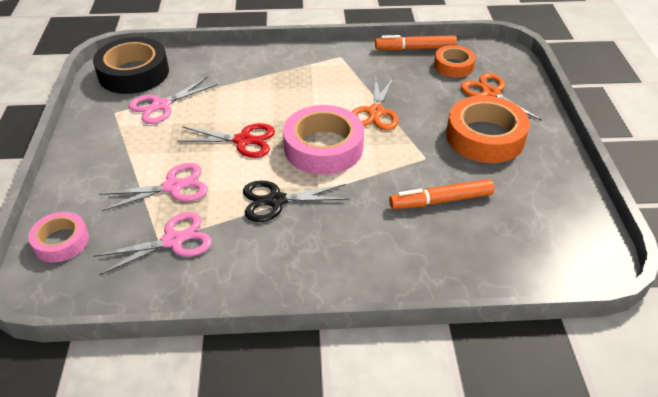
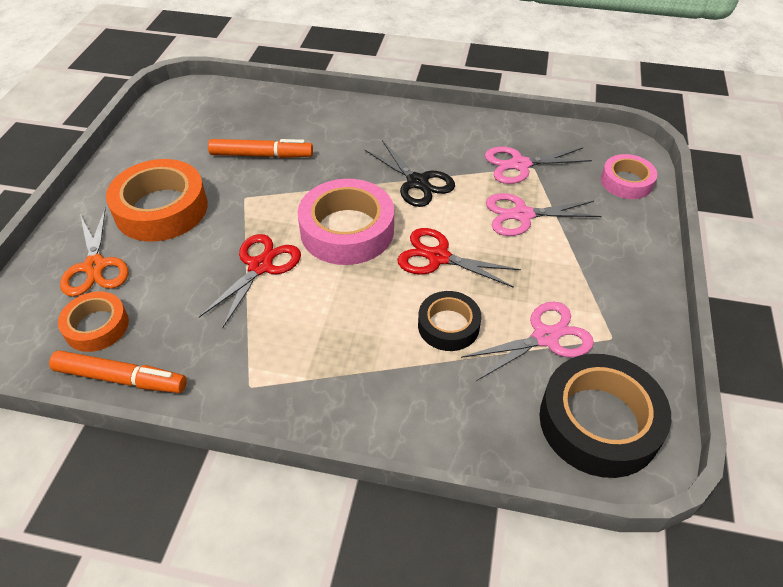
camera: 165 degrees left, 5 degrees up
(228, 101) = (448, 326): none -> black tape
(276, 201) = (418, 182): black scissors -> black scissors turned 45 degrees clockwise
(375, 112) = (260, 266): orange scissors -> red scissors

